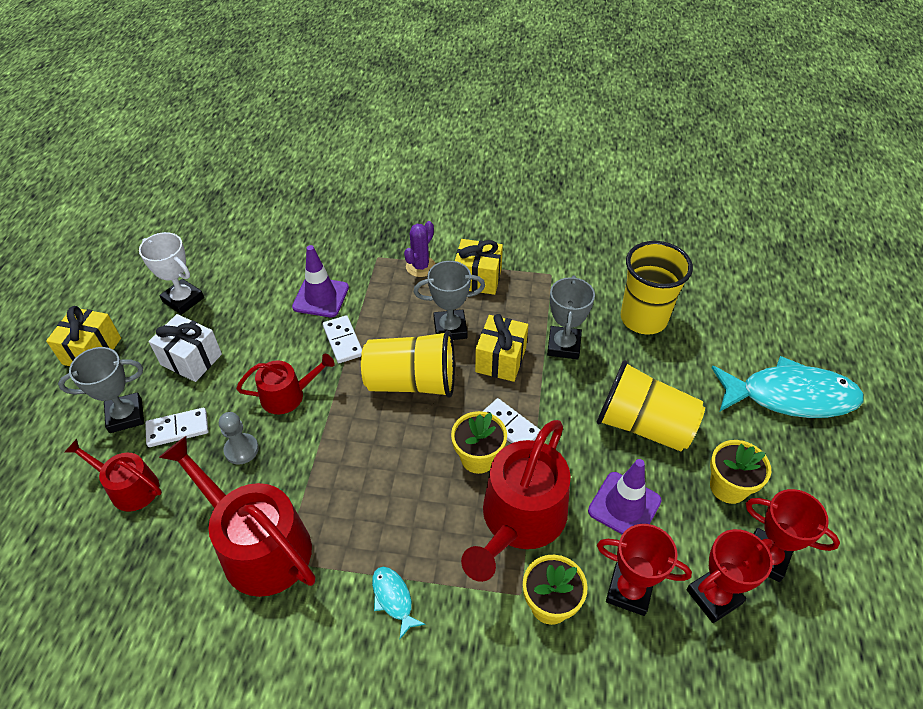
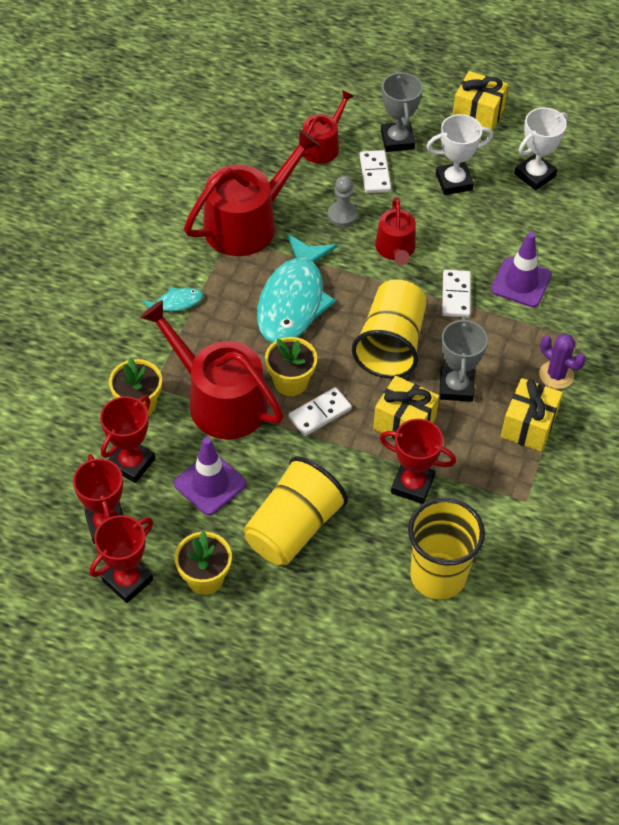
camera: 100 degrees right, 5 degrees up
(191, 359) = (454, 182): white gift -> white trophy
(343, 341) = (456, 295): white domino -> white domino turned 75 degrees counterclockwise
(563, 346) = (412, 485): grey trophy -> red trophy
(790, 396) = (296, 685): turquoise fish -> turquoise fish (293, 301)

